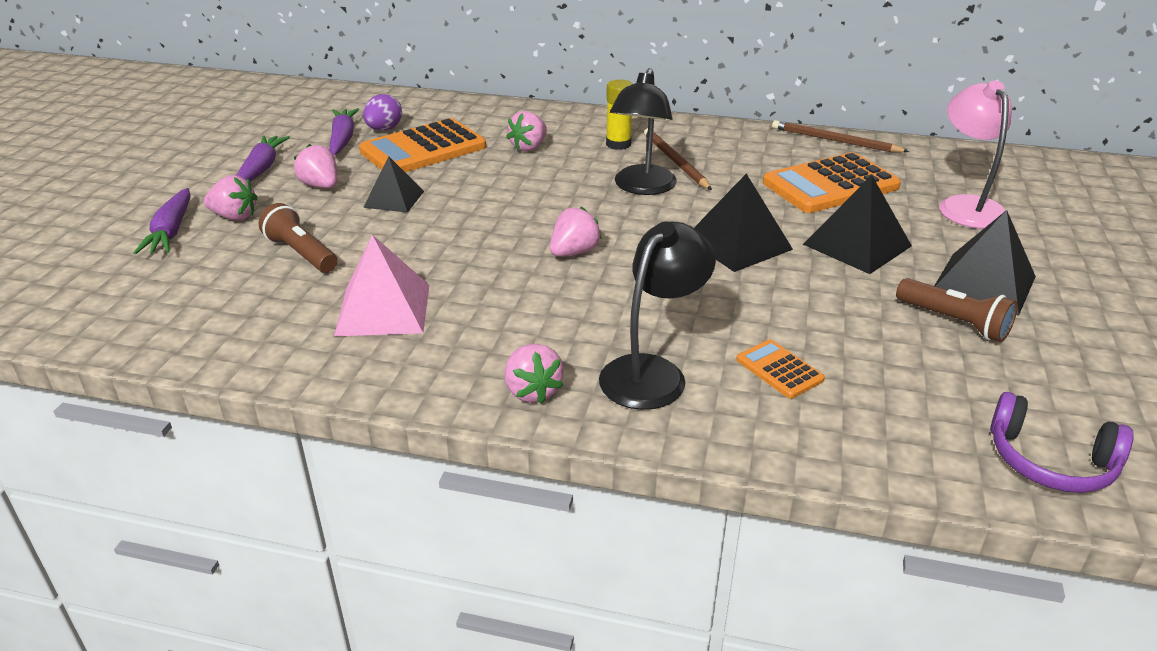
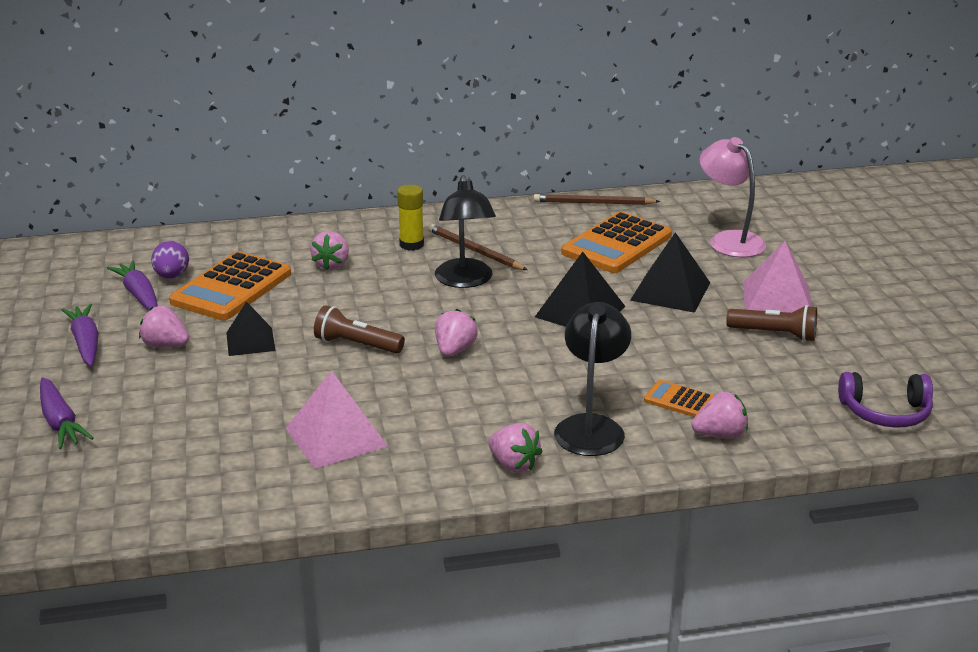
camera: 25 degrees left, 5 degrees down
(234, 217) = (110, 393): pink strawberry -> pink strawberry (720, 435)
(301, 253) = (213, 410): brown flashlight -> brown flashlight (357, 345)
(984, 283) = (777, 299): black pyramid -> pink pyramid

